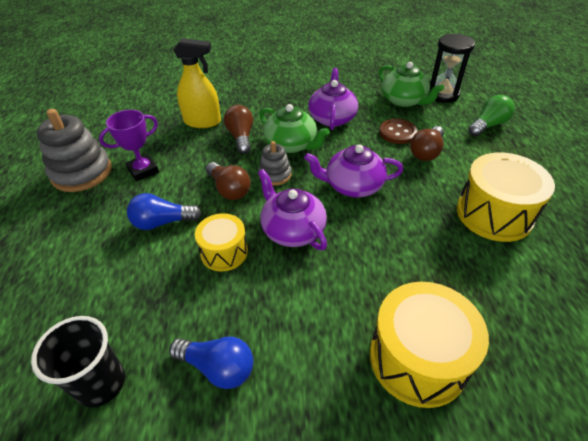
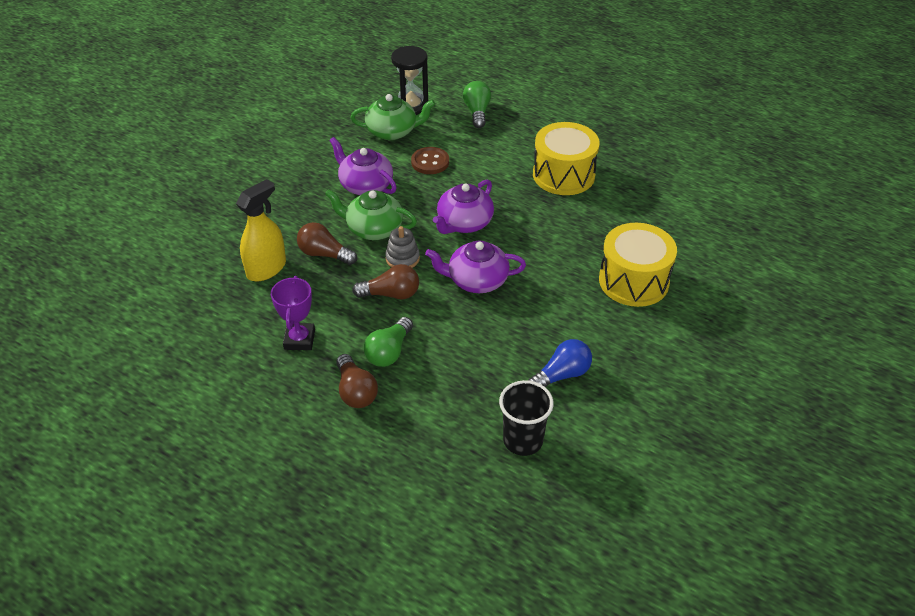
camera: 55 degrees left, 0 degrees up
(82, 172) = (251, 385): grey stacking toy -> none
(162, 222) = (389, 352): blue light bulb -> green light bulb
(224, 252) = (461, 328): yellow drum -> none
(291, 144) = (373, 229): green teapot -> green teapot turned 150 degrees counterclockwise
(426, 152) = (470, 163): brown light bulb -> brown light bulb (356, 391)

